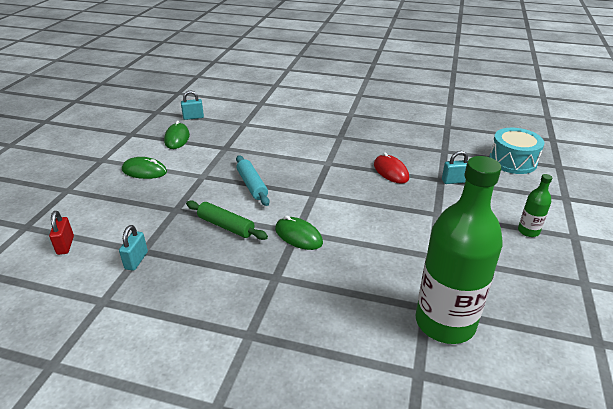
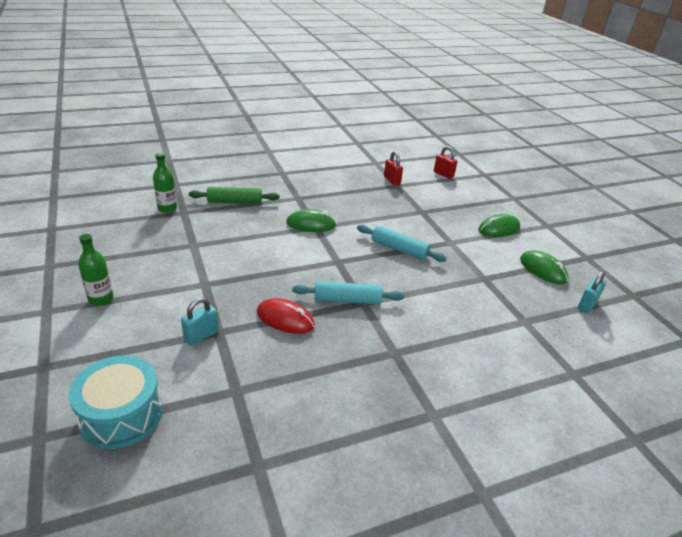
camera: 140 degrees right, 0 degrees up
(136, 260) = (391, 180): turquoise padlock -> red padlock
(226, 226) = (370, 213): green rolling pin -> green rolling pin (235, 202)
(337, 167) = (347, 300): none -> turquoise rolling pin
(445, 322) = (167, 208): green bottle -> green bottle, size x0.43

